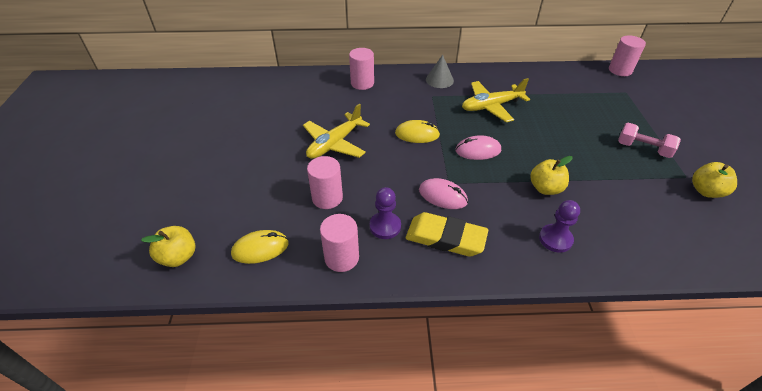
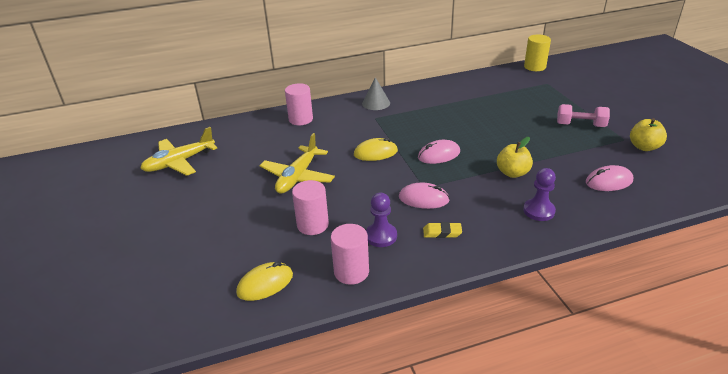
camera: 15 degrees left, 10 degrees down
(178, 257) = (180, 312): yellow apple -> none
(445, 238) = (442, 232): yellow eraser -> yellow eraser, size x0.50
(491, 106) = (434, 116): yellow plane -> yellow plane (179, 162)
(620, 70) = (534, 67): pink cylinder -> yellow cylinder
(647, 223) = (608, 181): none -> pink mouse

